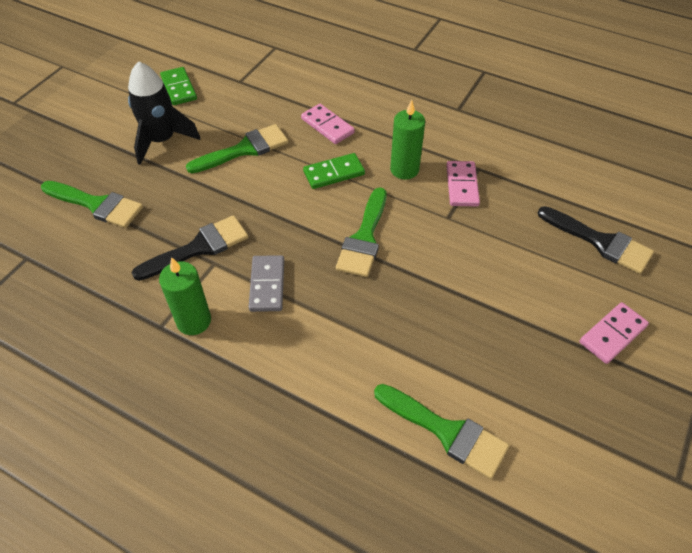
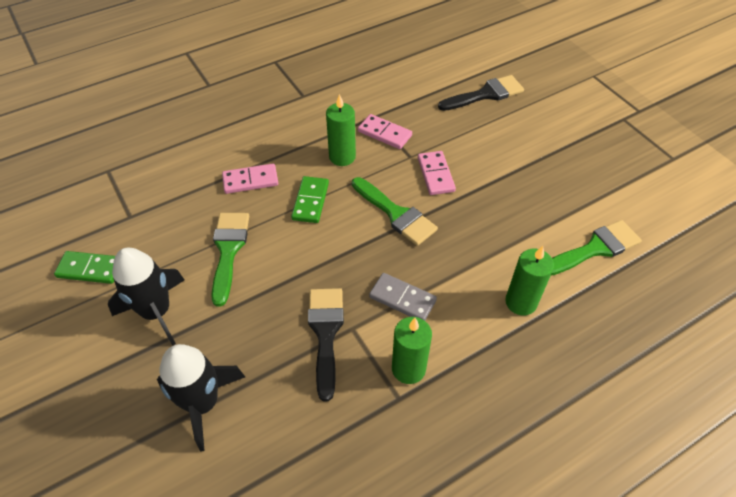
camera: 60 degrees left, 0 degrees up
(97, 205) = (203, 403): green brush -> black rocket
(323, 384) = (521, 302): none -> green candle
(612, 334) = (561, 129): pink domino -> pink domino (435, 174)

